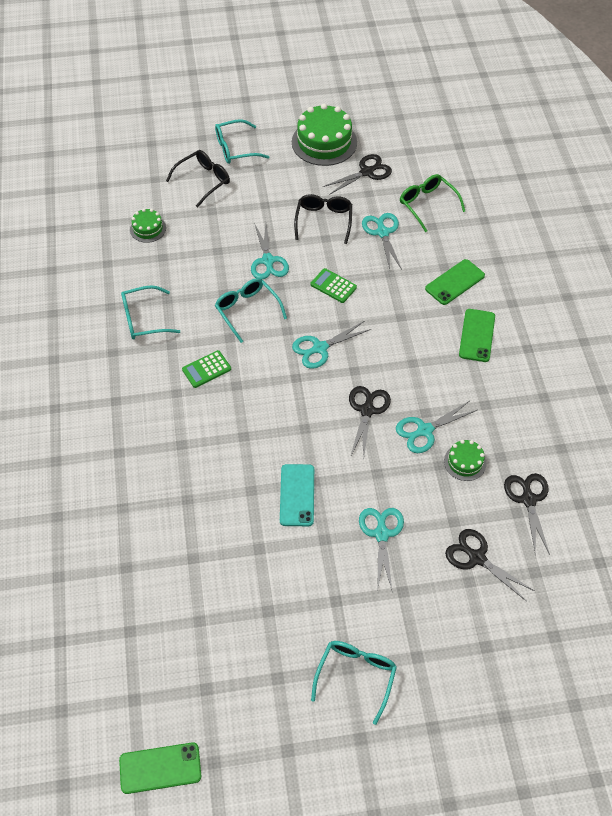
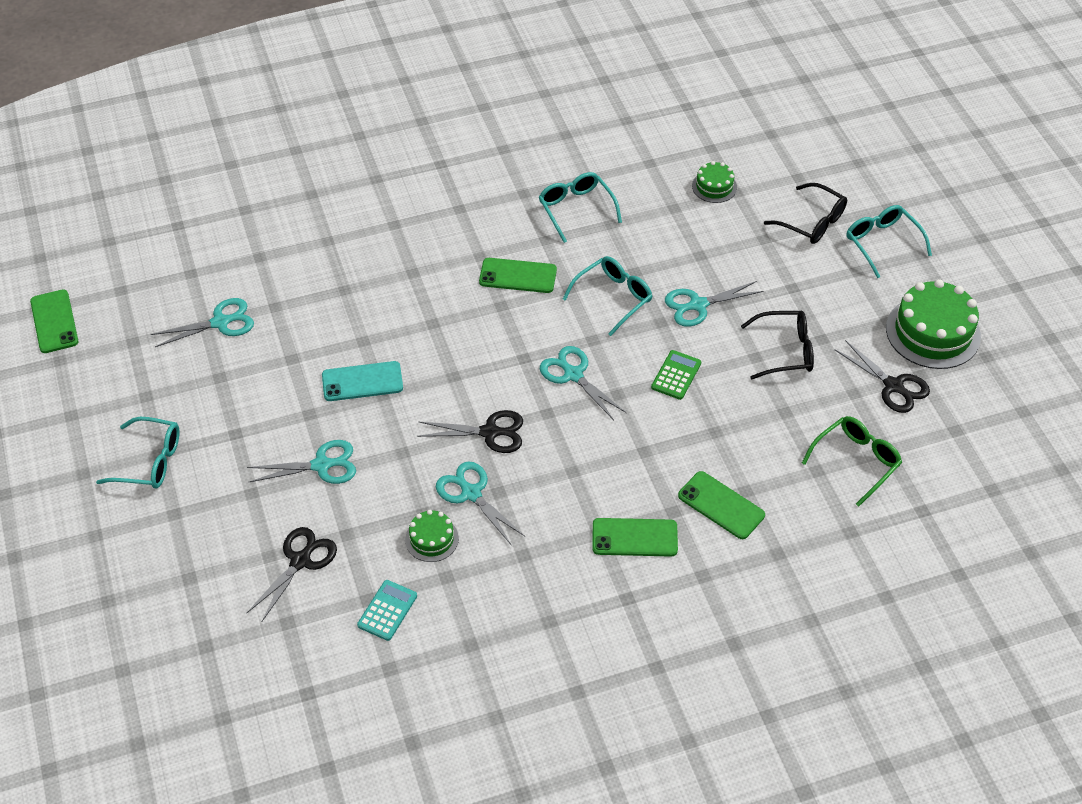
camera: 80 degrees right, 5 degrees down
(206, 369) = (518, 276): green calculator -> green phone
(382, 232) = (785, 416): turquoise scissors -> turquoise scissors (220, 322)
(528, 499) = (387, 610): black scissors -> turquoise calculator

